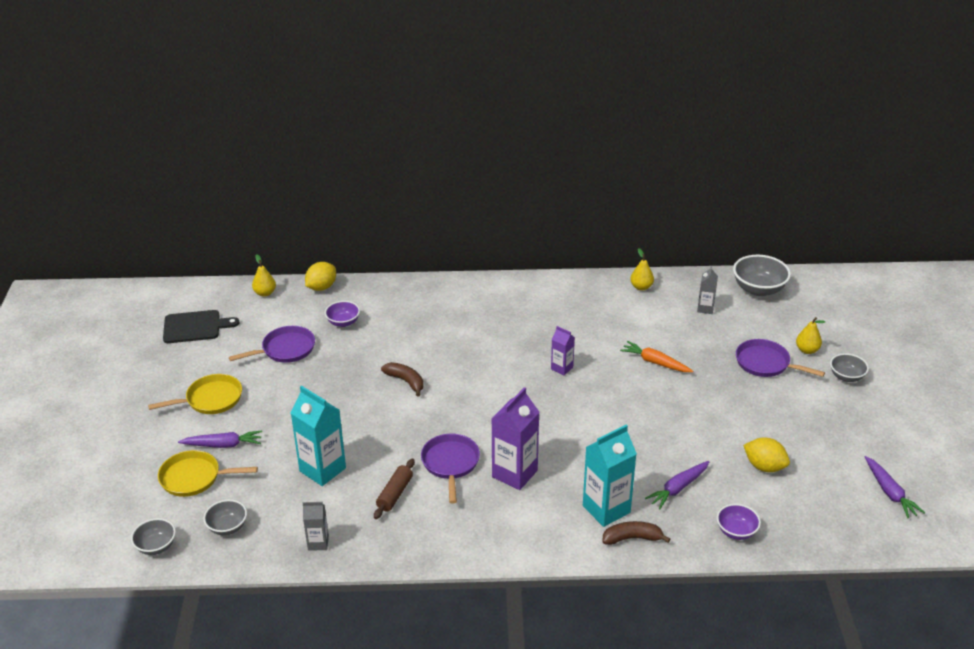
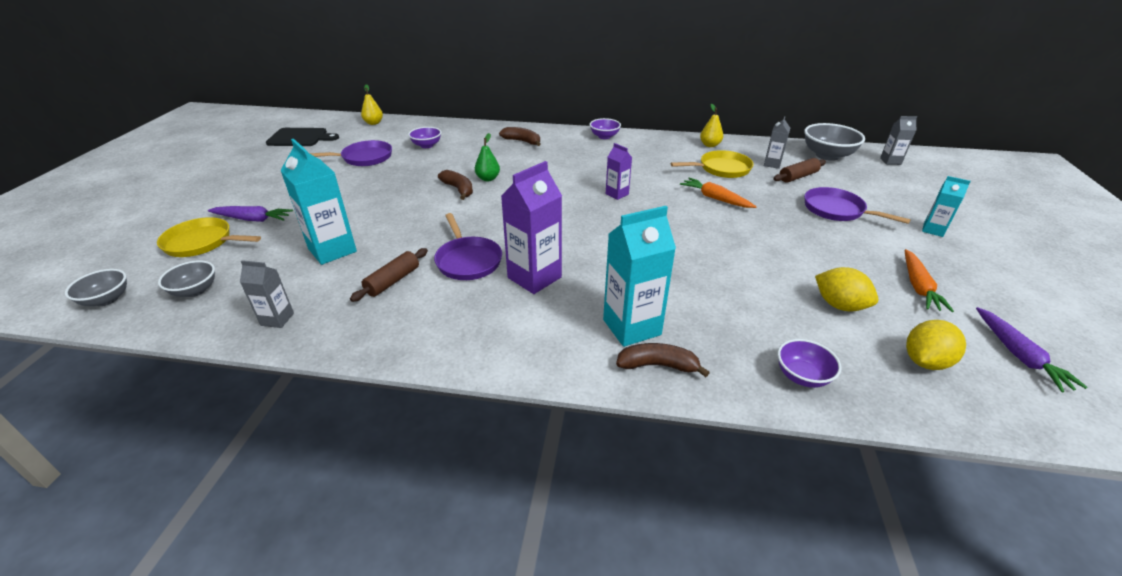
camera: 10 degrees right, 0 degrees up
(210, 399) = (271, 185): yellow pan -> yellow pan (721, 169)
(321, 287) = (423, 123): yellow lemon -> yellow lemon (925, 361)
(429, 363) = (488, 179): none -> green pear
(444, 304) = (522, 141): none -> brown banana
(450, 464) = (468, 260): purple pan -> purple pan turned 150 degrees clockwise
(529, 286) = (604, 136): none -> purple bowl
(678, 488) = (726, 315): purple carrot -> none
(730, 323) = (798, 176): none -> brown rolling pin
(807, 350) = (883, 204): yellow pear -> none
(818, 291) = (890, 161): none -> grey carton
(826, 440) = (918, 286): none -> orange carrot
(846, 377) = (933, 230): grey bowl -> turquoise carton

